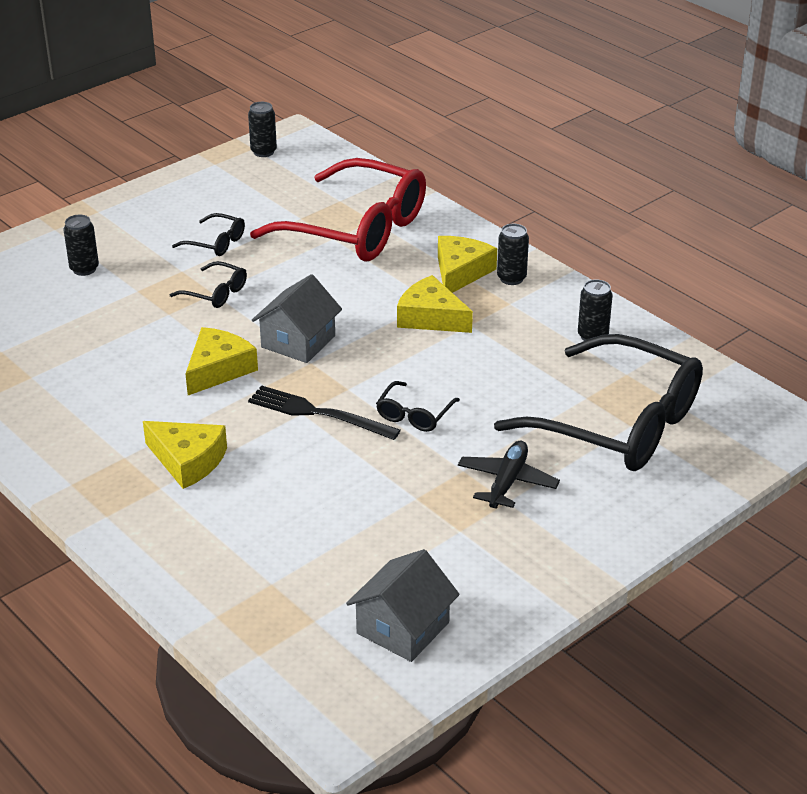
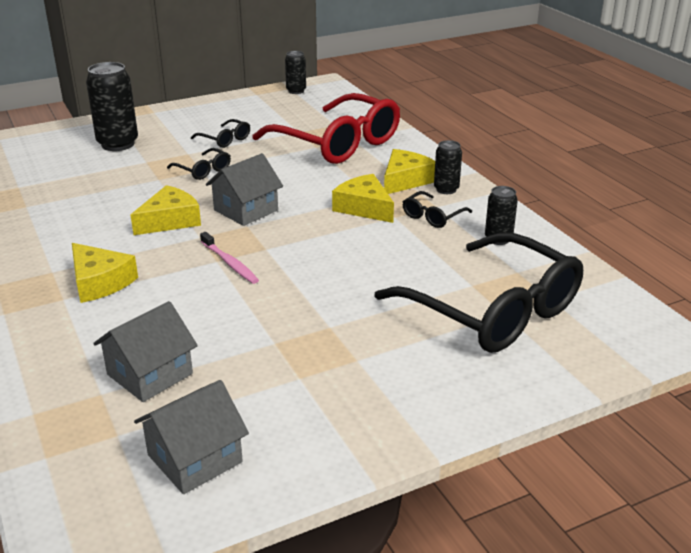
camera: 15 degrees right, 5 degrees down
(84, 269) = (118, 144): black can -> black can, size x1.79
(308, 554) = (150, 374): none -> grey house
(318, 413) = (229, 263): black fork -> pink toothbrush
(414, 414) = (311, 276): black glasses -> black glasses (433, 216)
(507, 482) = (365, 343): black plane -> none

